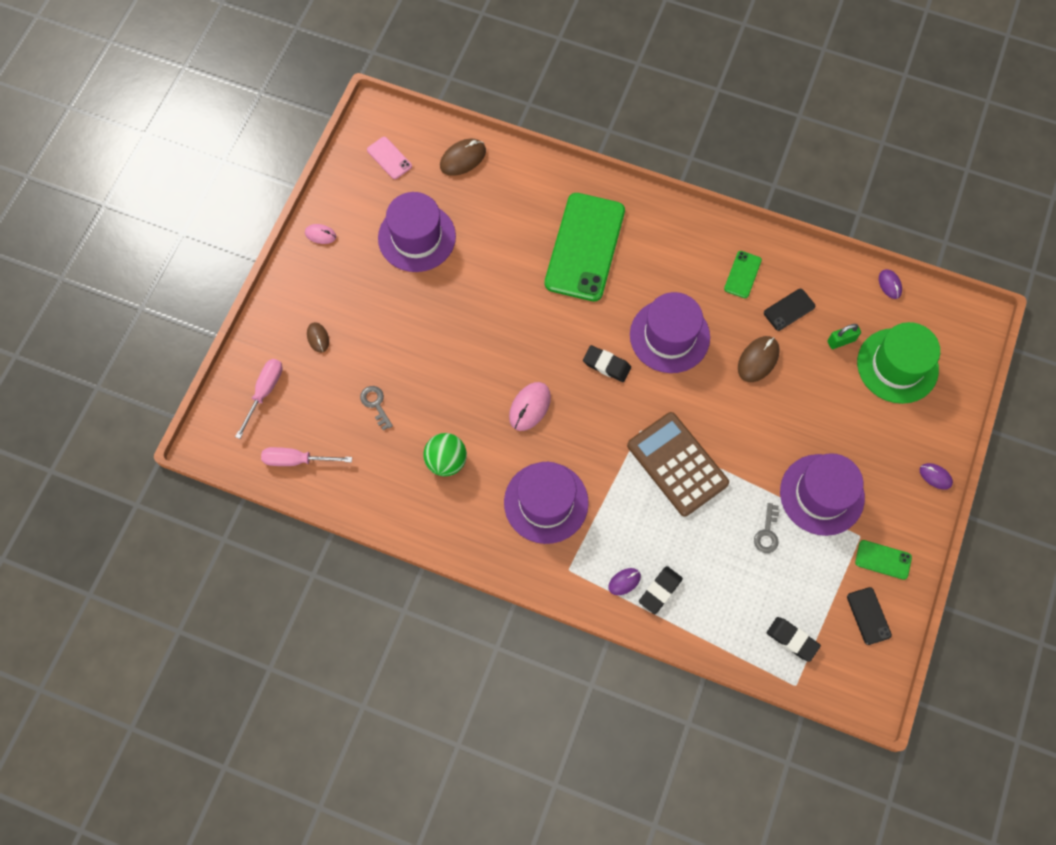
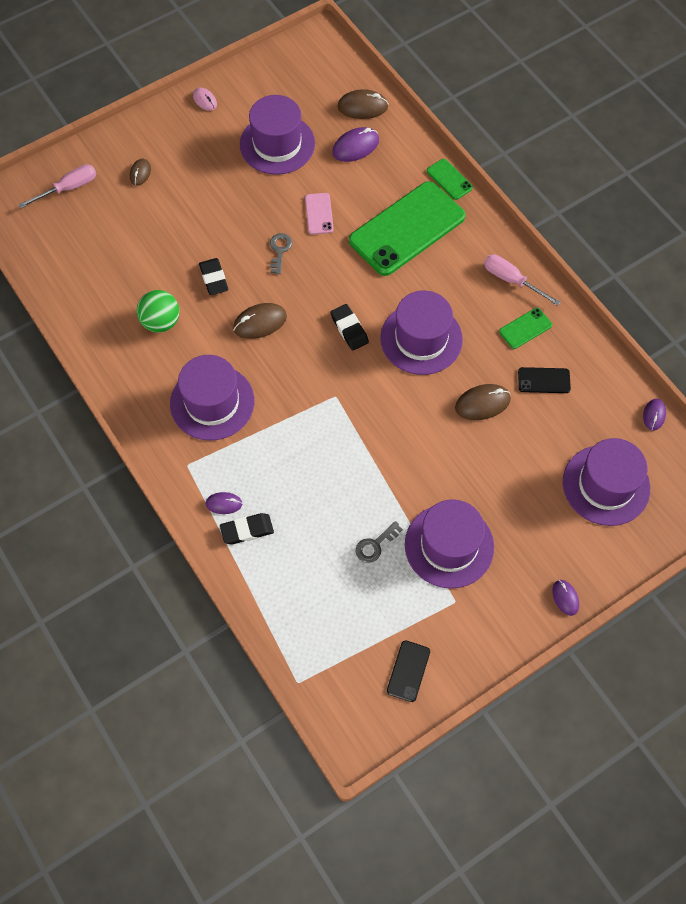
camera: 35 degrees right, 5 degrees down
(297, 460) = (50, 251): pink screwdriver -> pink screwdriver (511, 280)
(375, 404) = (142, 247): grey key -> grey key (280, 250)
(389, 158) = (304, 74): pink phone -> pink phone (319, 214)
(485, 199) = (355, 147): none -> purple mouse
(529, 407) = (260, 322): pink mouse -> brown mouse
(677, 464) = (344, 442): brown calculator -> none
(792, 639) = (325, 644): black eraser -> black eraser (214, 279)
(841, 341) = (570, 433): green padlock -> none
(883, 559) = (460, 634): green phone -> green phone (449, 179)
(897, 365) = (606, 485): green hat -> purple hat

